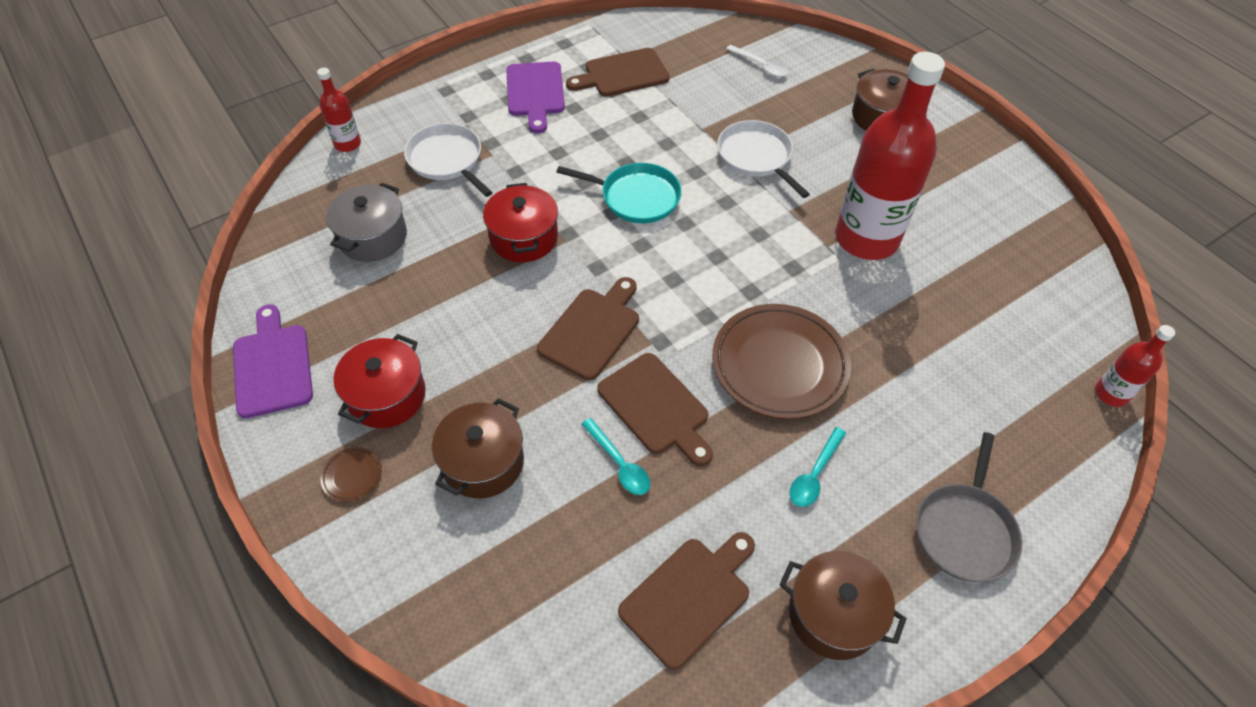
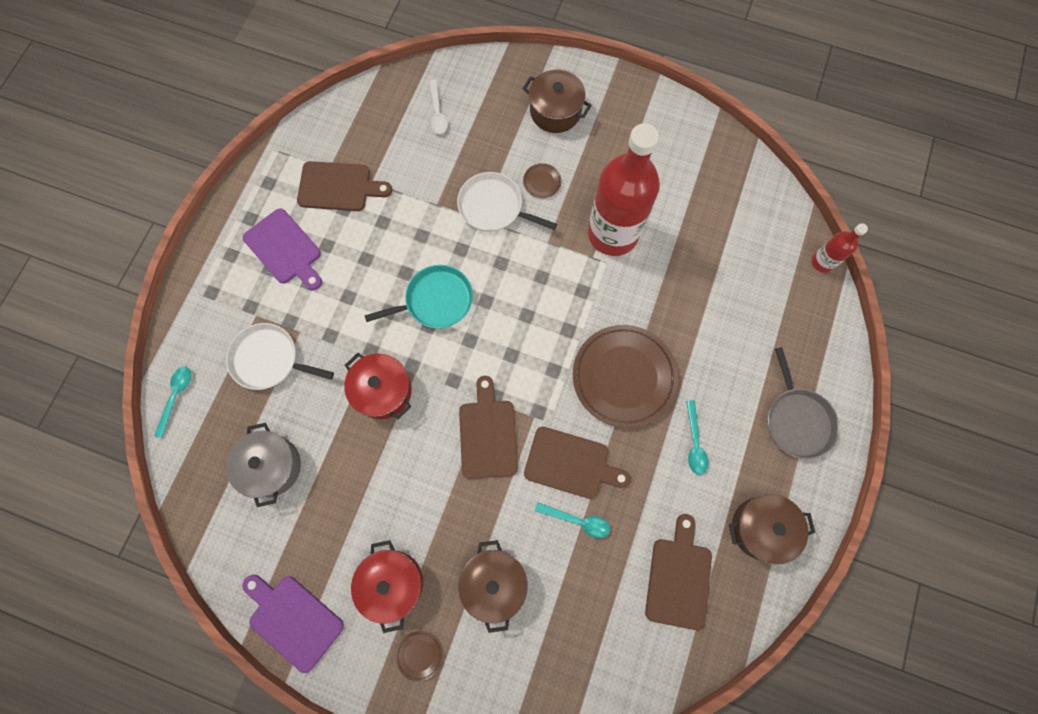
camera: 35 degrees left, 20 degrees up
(347, 144) = (176, 397): red bottle -> turquoise spoon
(622, 74) = (338, 187): brown cutting board -> brown cutting board turned 120 degrees counterclockwise
(761, 66) = (437, 113): white spoon -> white spoon turned 75 degrees clockwise
(822, 162) = (542, 182): none -> brown plate

